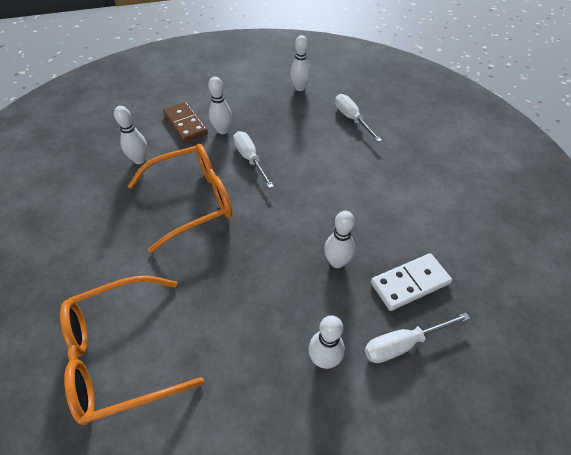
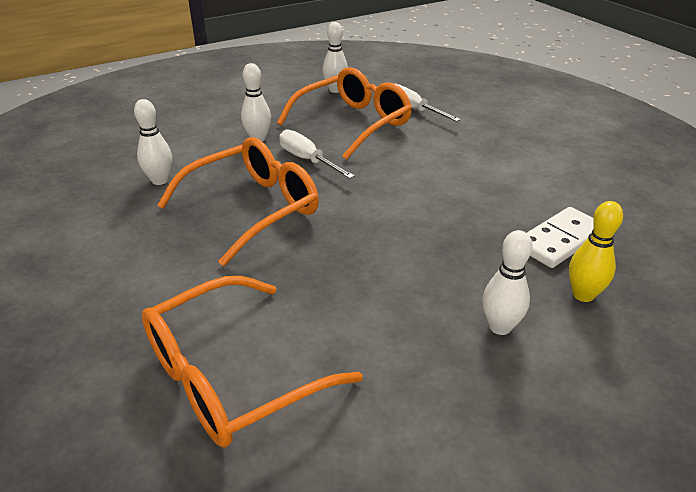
camera: 15 degrees left, 15 degrees down
(185, 124) = (205, 139): brown domino -> none
(299, 126) = (353, 123): none -> orange glasses
(336, 262) = (465, 236): white bowling pin -> none
(403, 344) = (583, 295): white screwdriver -> yellow bowling pin

